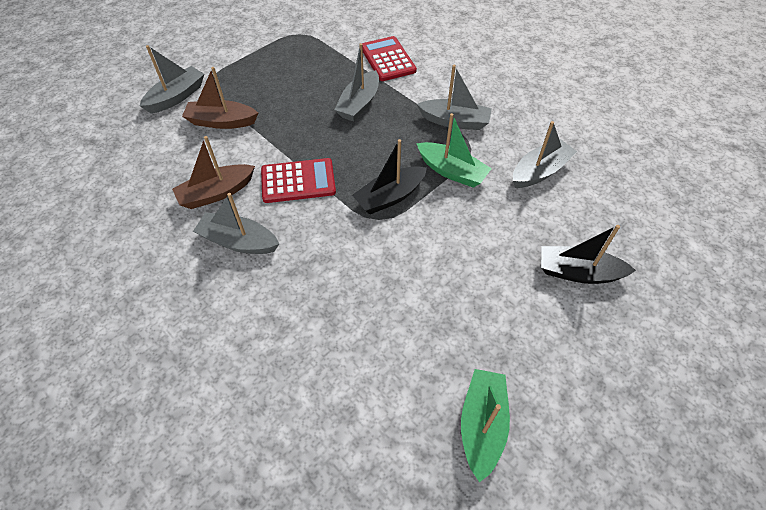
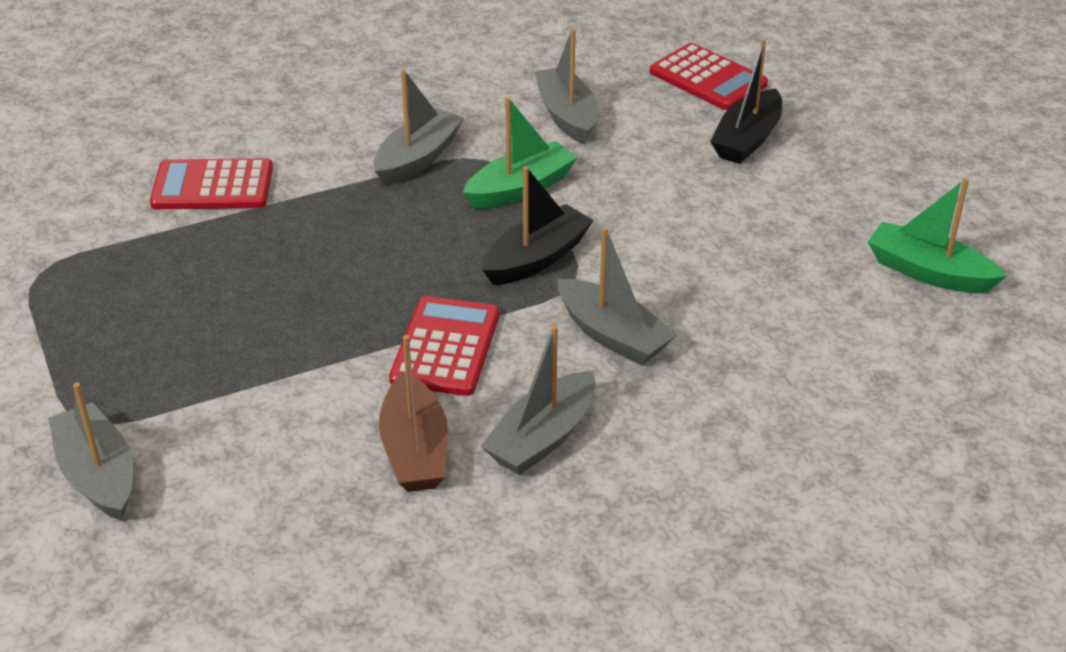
camera: 70 degrees left, 15 degrees down
(221, 122) = (227, 418): brown boat -> none
(359, 104) = (304, 243): grey boat -> grey boat (612, 335)
(390, 197) = (536, 258): black boat -> black boat turned 120 degrees counterclockwise
(637, 232) = (708, 78): none -> red calculator

